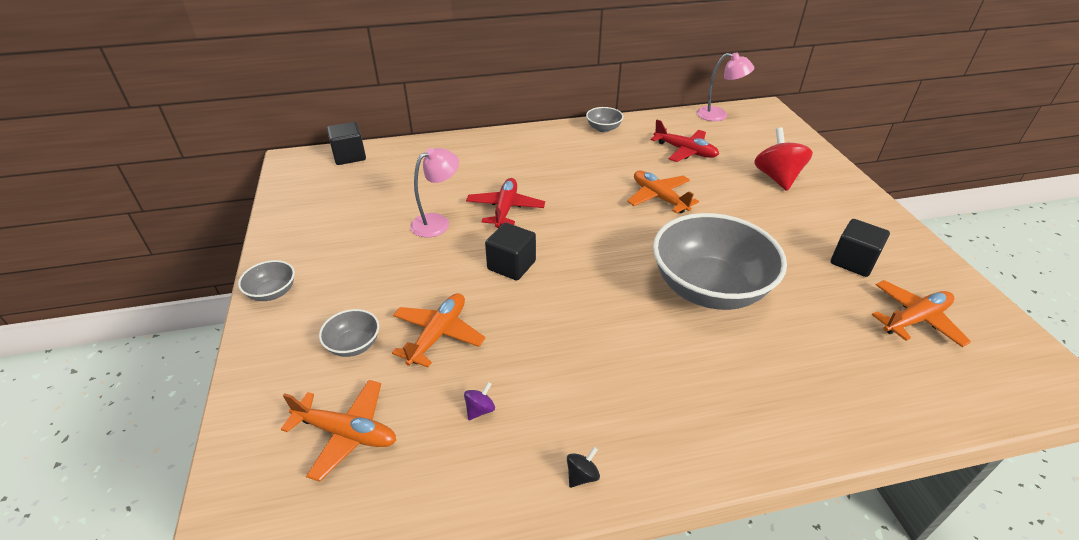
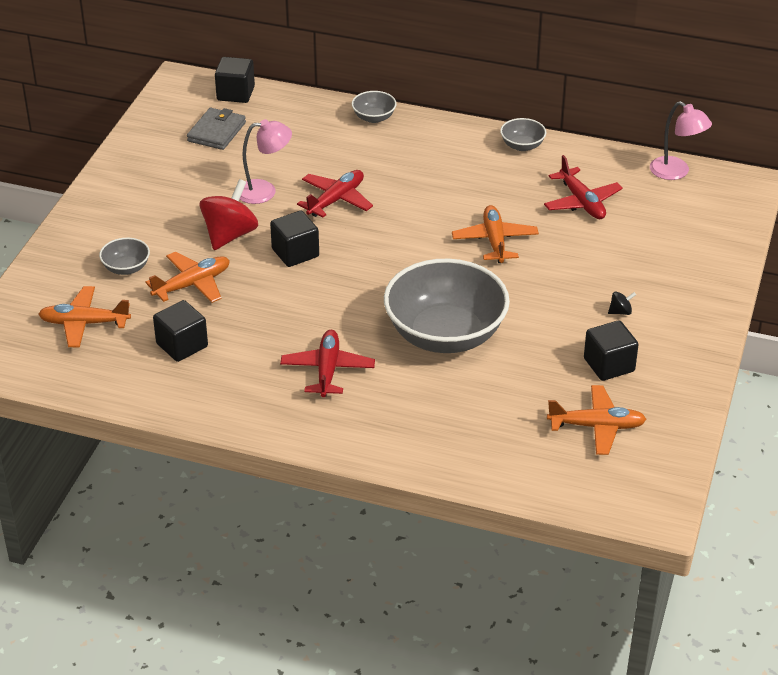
camera: 30 degrees right, 0 degrees up
(272, 292) = (92, 205): grey bowl -> grey bowl (374, 117)
(346, 433) = (84, 323): orange plane -> orange plane turned 135 degrees clockwise
(355, 189) = (216, 132): none -> grey wallet
(480, 409) = (182, 345): purple spinning top -> black cube
(582, 475) = (216, 409): black spinning top -> black spinning top (620, 312)
(648, 370) = (327, 370): none -> red plane
(777, 178) = (645, 264): red spinning top -> red spinning top (230, 235)

